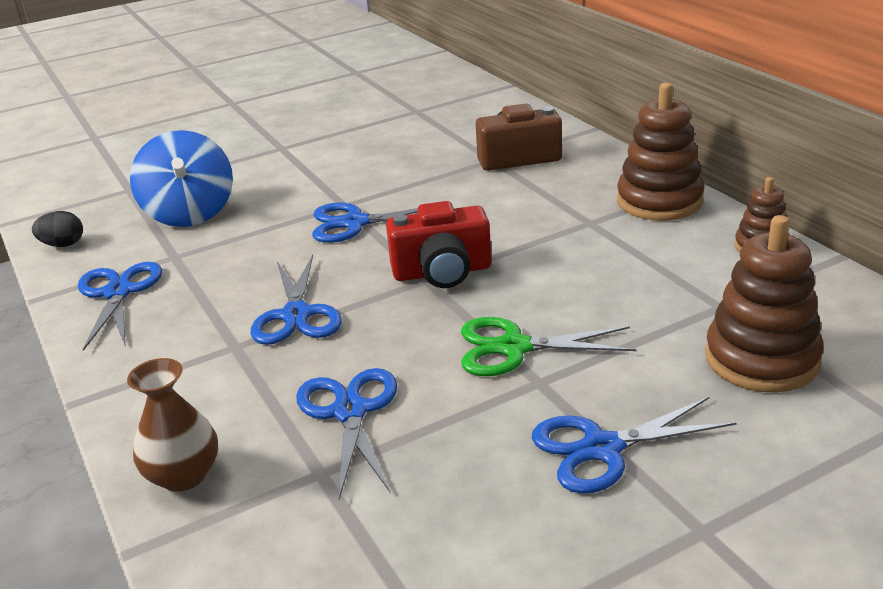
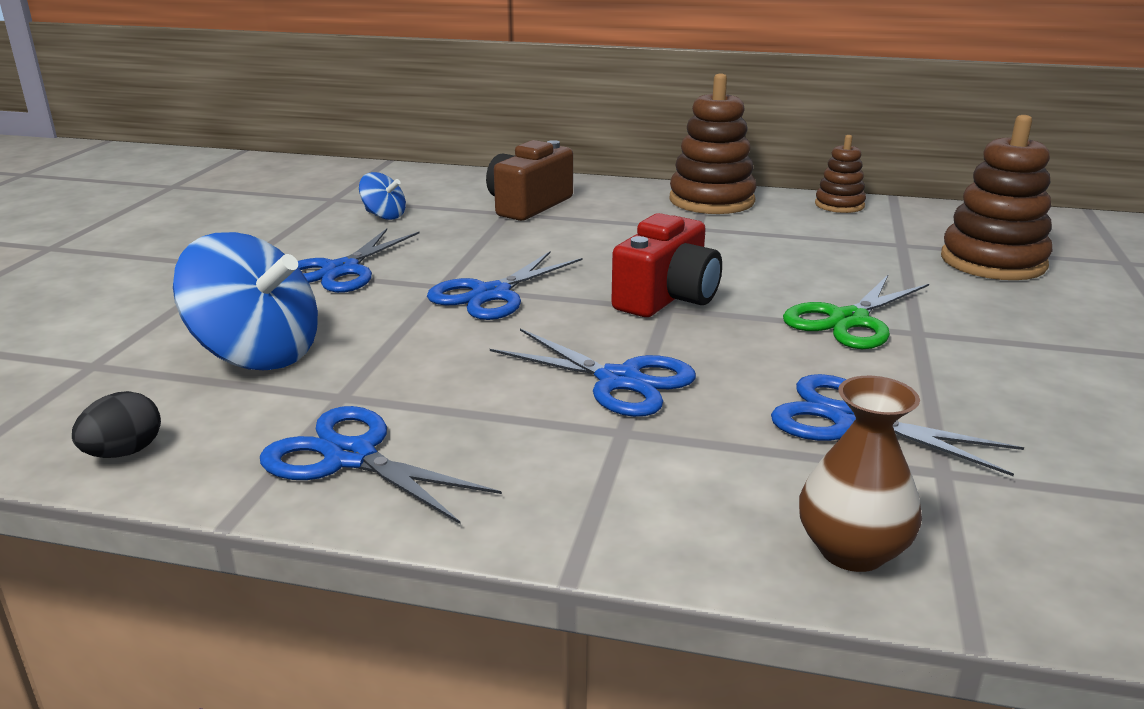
camera: 50 degrees left, 5 degrees down
(417, 136) = (384, 216): none -> blue spinning top
(602, 448) = (1049, 348): blue scissors -> blue scissors (341, 270)

